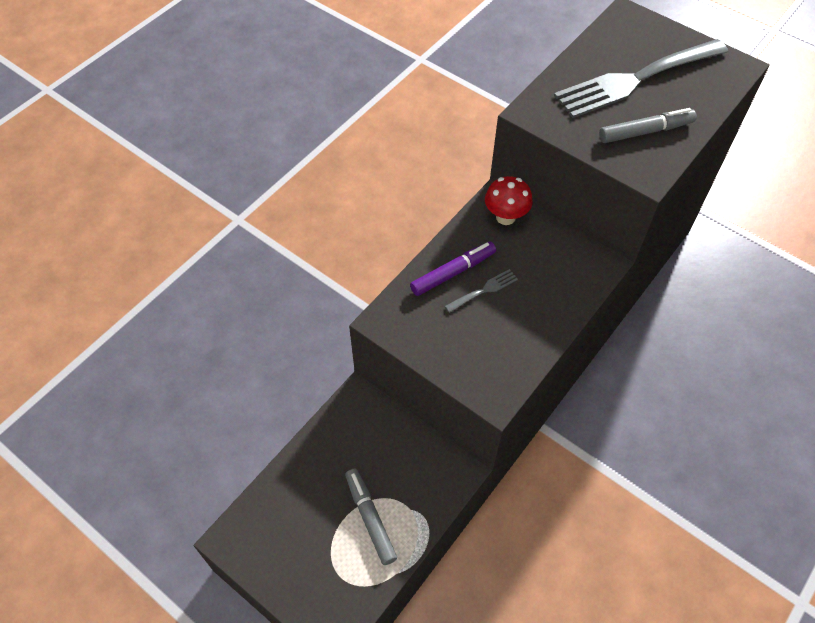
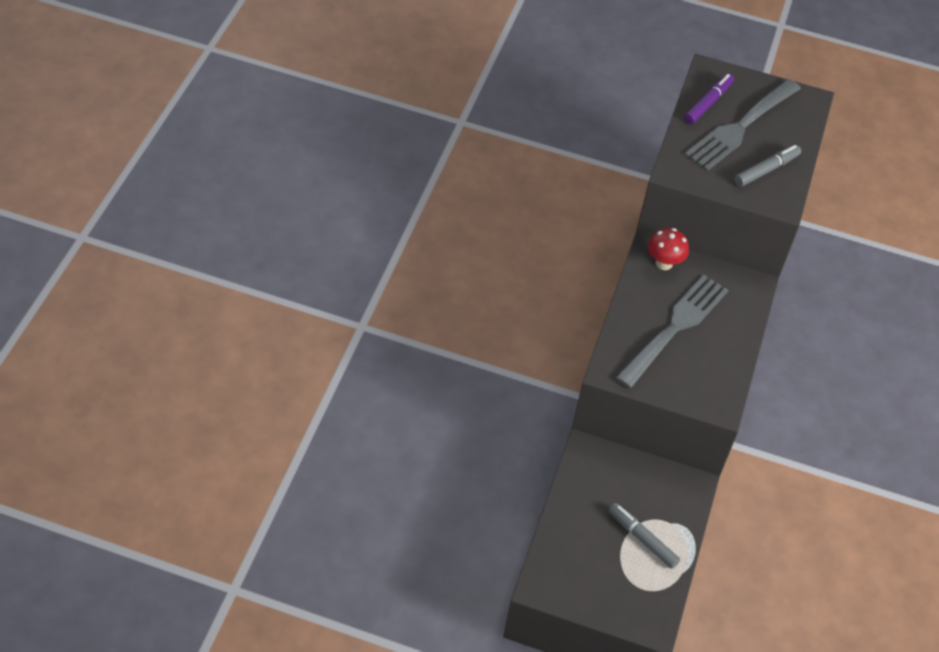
camera: 25 degrees left, 5 degrees down
(453, 272) = (644, 319): purple marker -> purple marker (708, 103)
(484, 290) = (675, 328): grey fork -> grey fork, size x2.42

